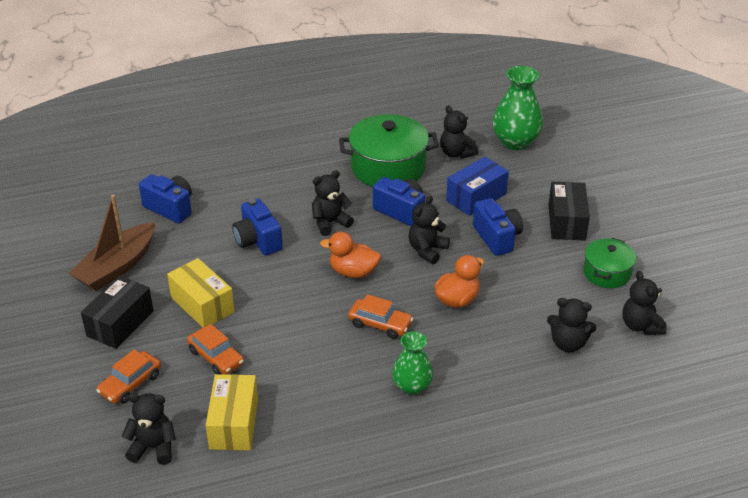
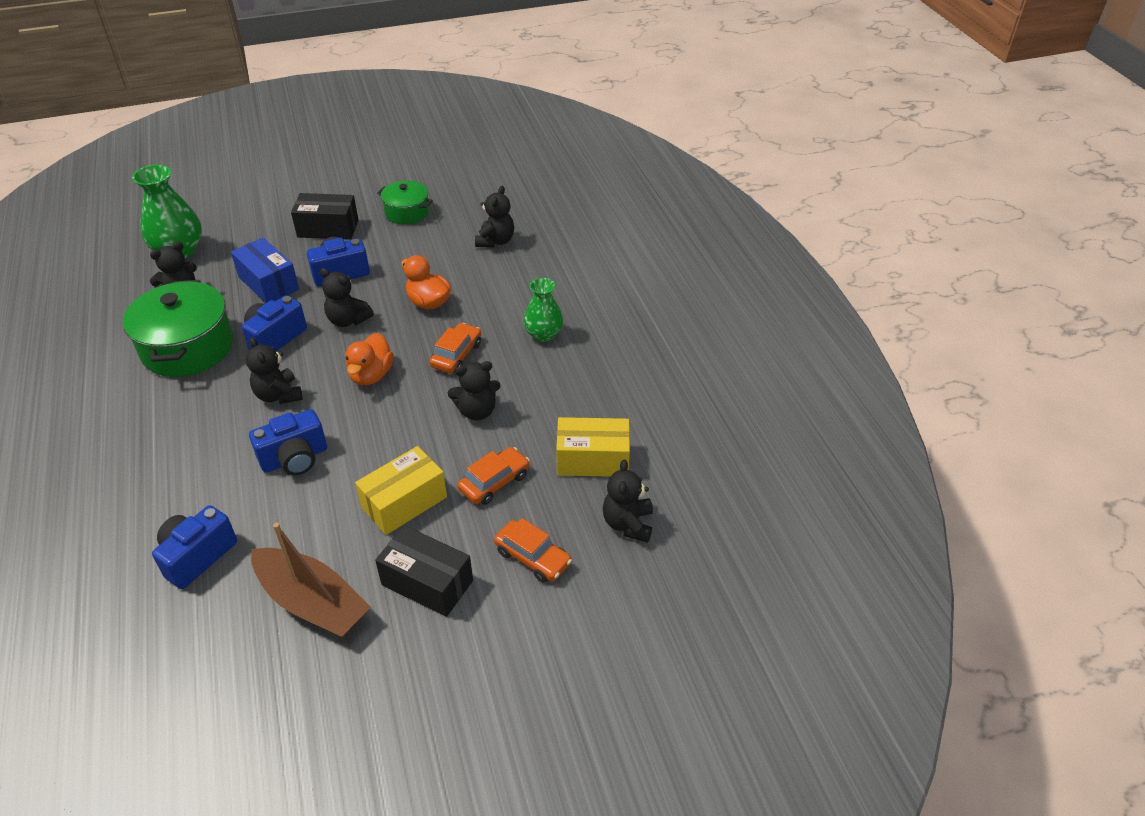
camera: 90 degrees left, 5 degrees up
(640, 326) = (477, 202): black teddy bear -> black teddy bear (477, 411)

